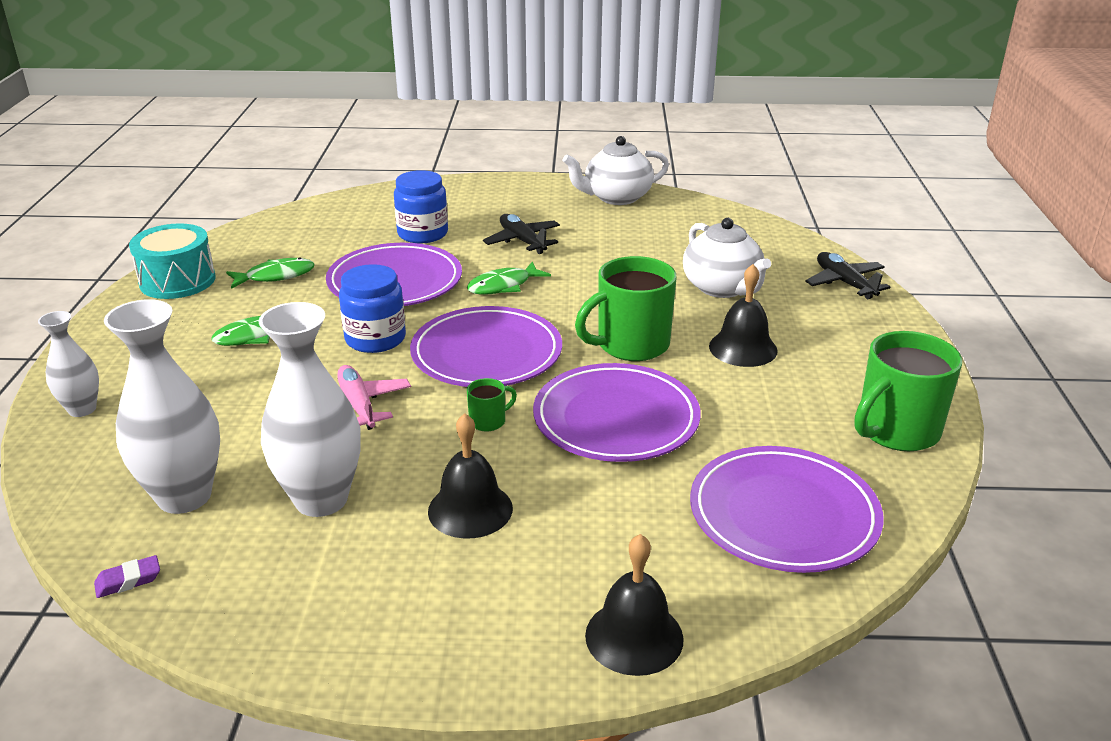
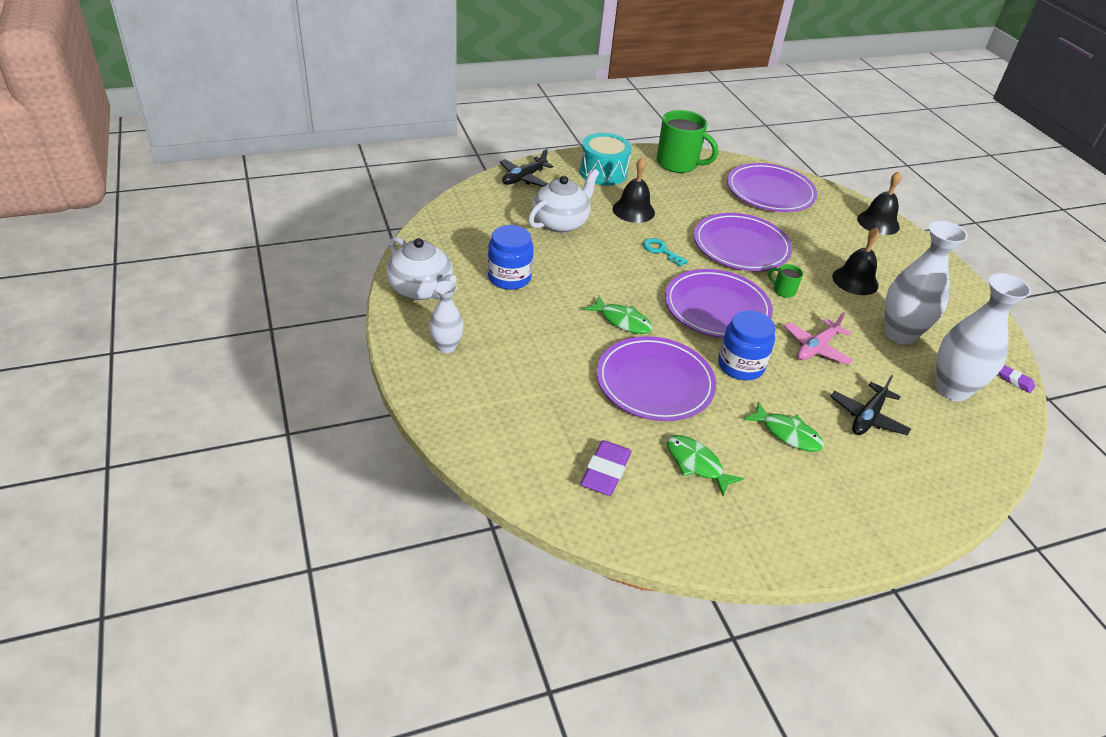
camera: 115 degrees left, 10 degrees up
(82, 409) = (943, 488): white vase -> white vase (446, 347)
(177, 281) = (752, 535): turquoise drum -> turquoise drum (603, 172)
(313, 235) = (605, 472): none -> purple eraser
(422, 234) = (558, 393): blue jar -> blue jar (509, 278)
(522, 241) = (539, 327): black plane -> black plane (867, 417)
(630, 345) = (661, 251): green mug -> turquoise key

